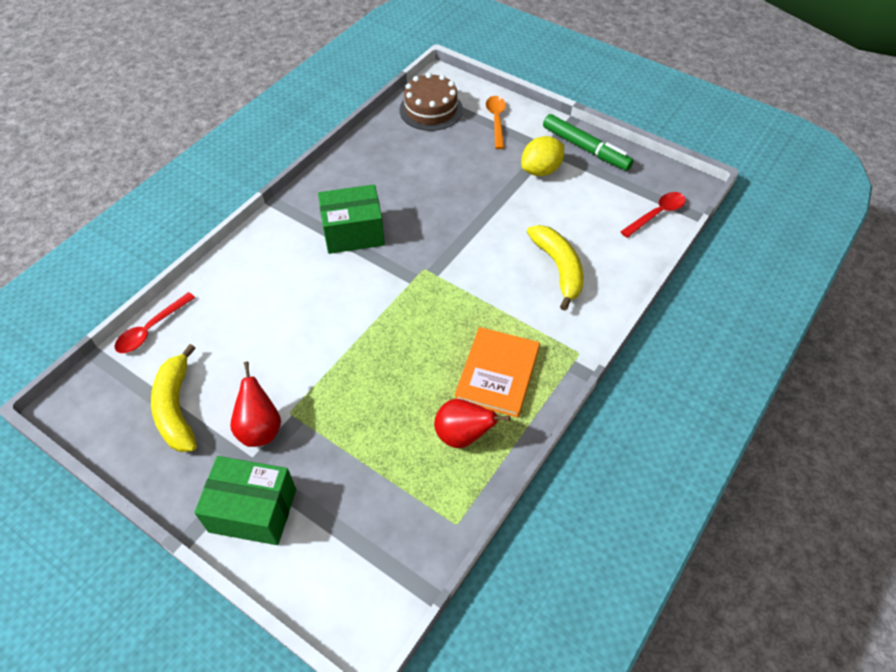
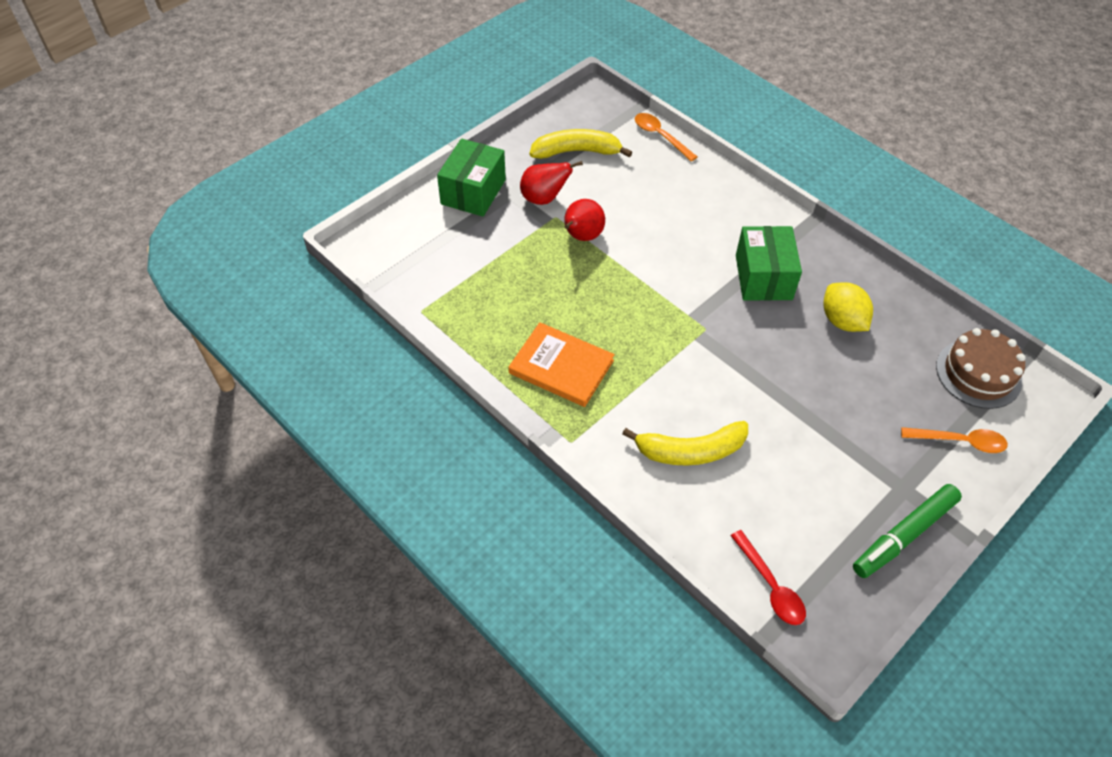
camera: 100 degrees right, 0 degrees up
(151, 329) = (660, 136): red spoon -> orange spoon
(463, 435) = (501, 329): red pear -> red pear (582, 236)
(541, 170) = (859, 471): yellow lemon -> yellow lemon (842, 321)

